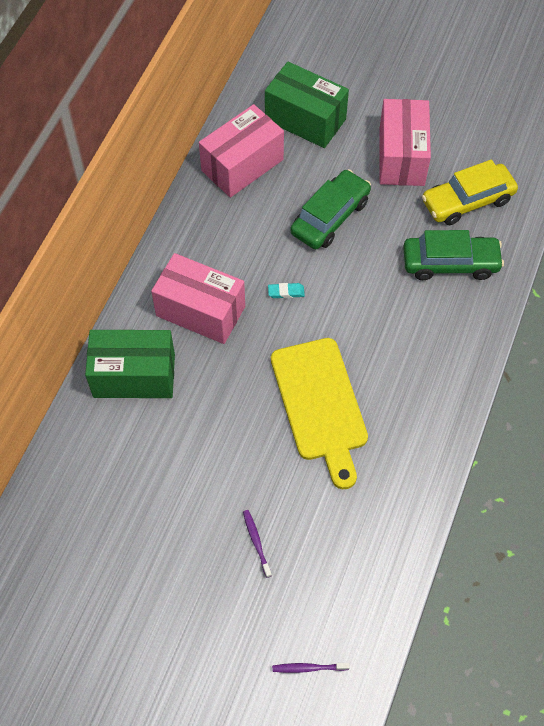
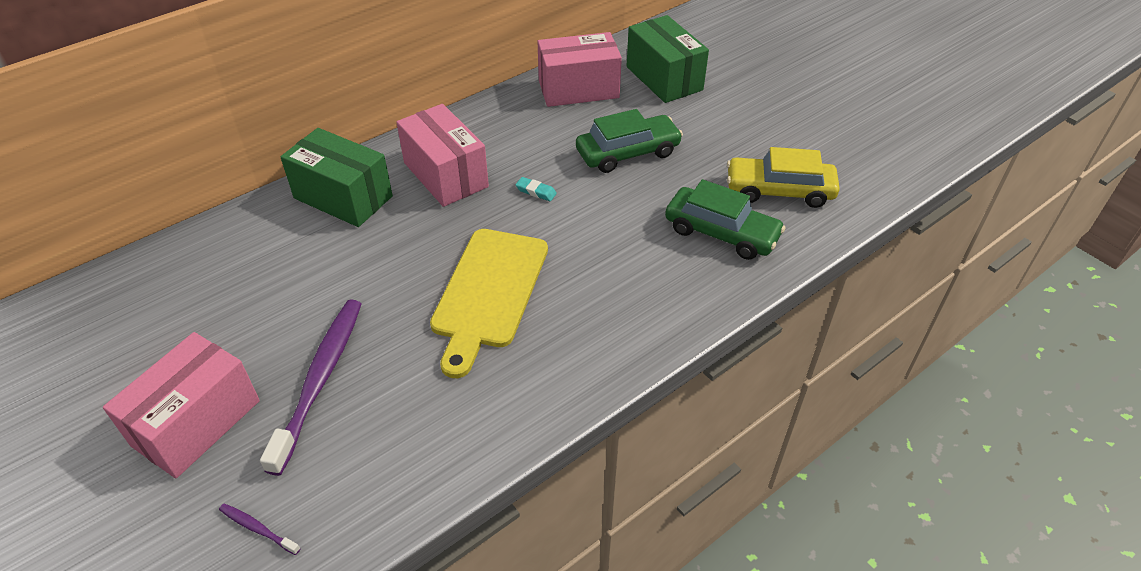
camera: 30 degrees right, 15 degrees down
(256, 542) = (319, 380): purple toothbrush -> purple toothbrush, size x2.40
(401, 157) = (736, 134): pink box -> pink box (196, 423)

